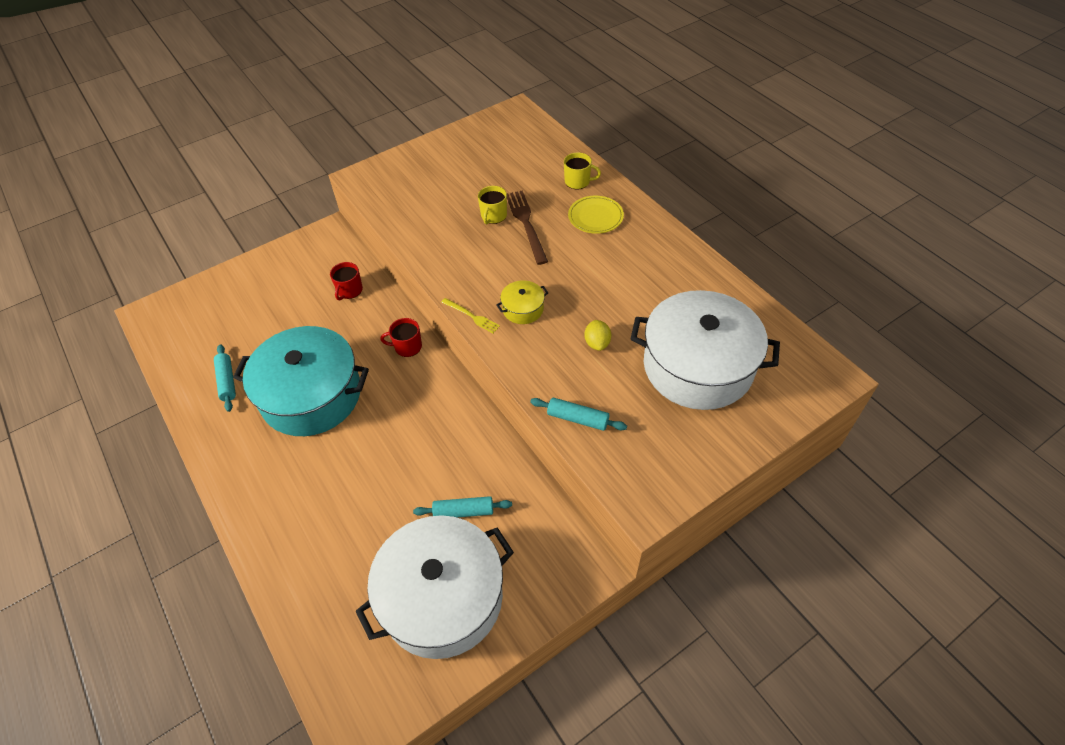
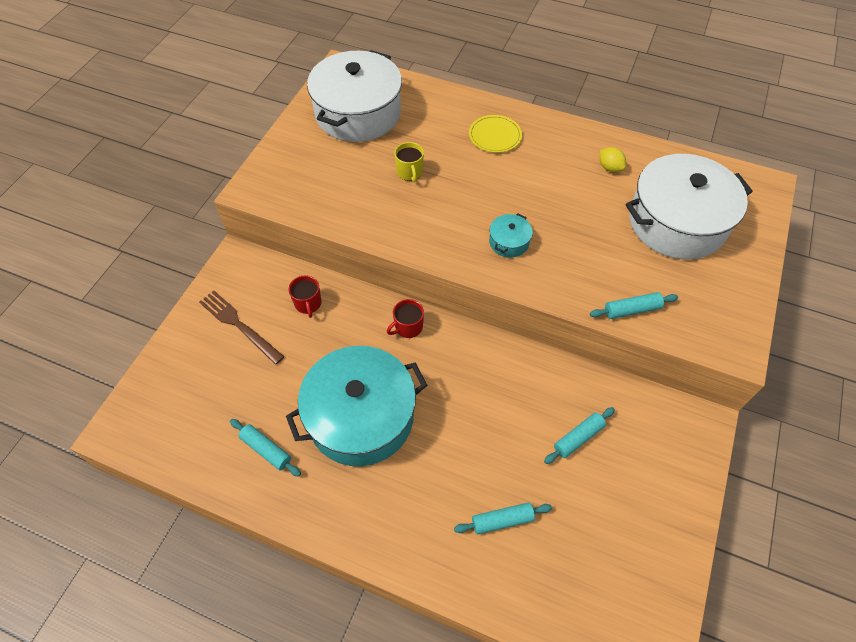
camera: 35 degrees left, 5 degrees up
(342, 537) = (502, 520): none -> turquoise rolling pin
(442, 597) = (623, 516): white pot -> white pot (358, 113)
(471, 316) = (473, 269): yellow fork -> none
(523, 309) = (509, 242): yellow pot -> turquoise pot
(526, 224) = (444, 167): brown fork -> brown fork (239, 325)
(578, 181) = (453, 111): yellow mug -> none
(597, 343) = (591, 241): yellow lemon -> yellow lemon (609, 168)

